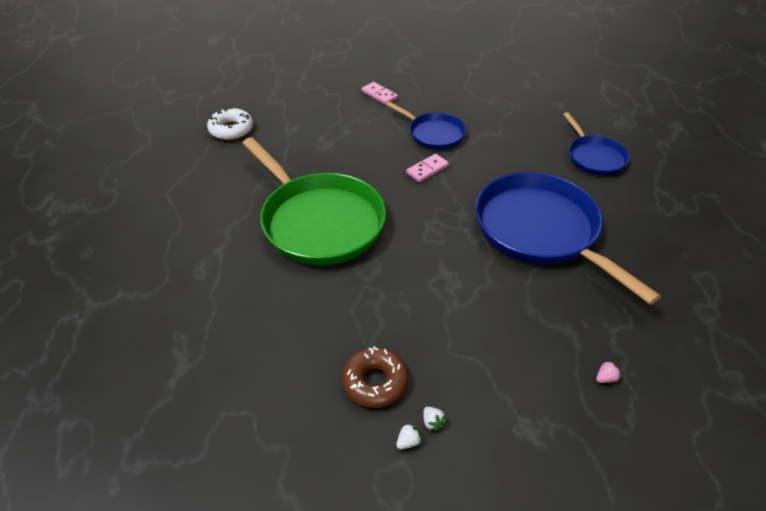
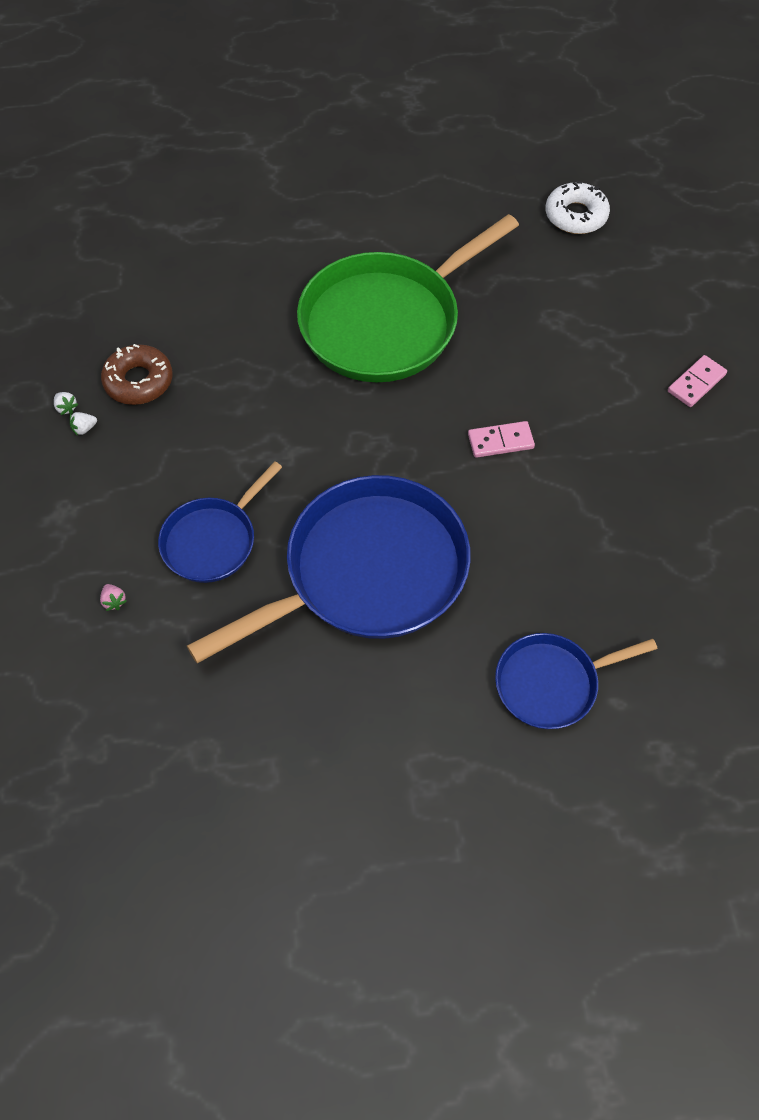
camera: 90 degrees right, 15 degrees up
(427, 170) = (500, 441): pink domino -> pink domino turned 60 degrees counterclockwise
(434, 134) = (593, 454): blue pan -> blue pan (212, 541)

